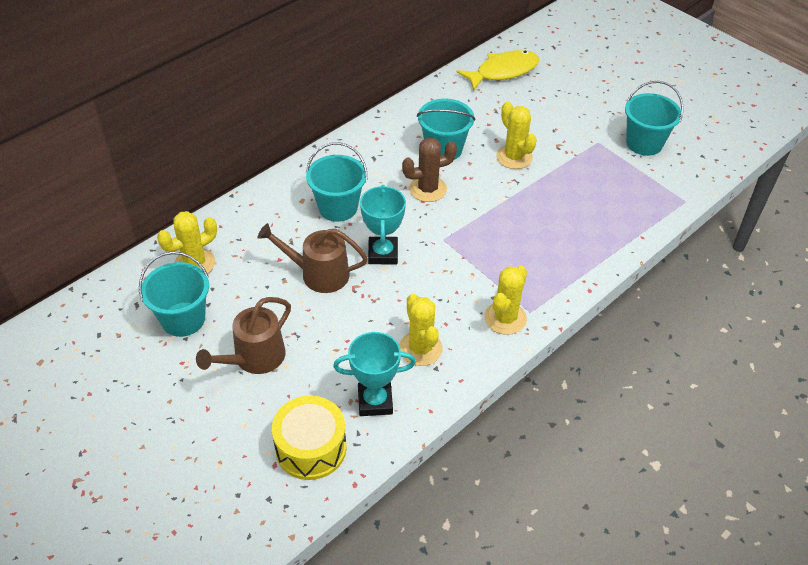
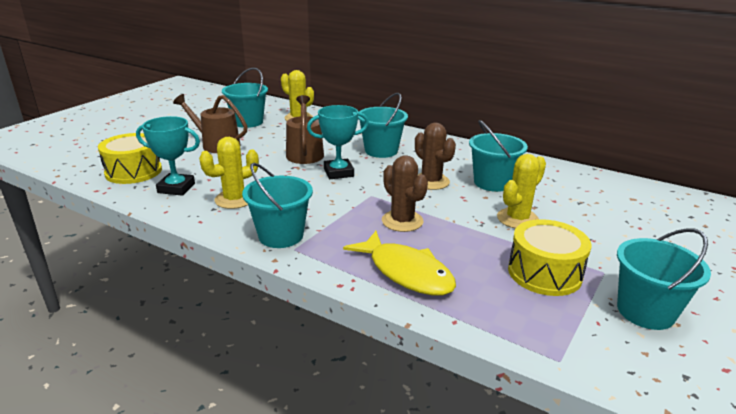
camera: 75 degrees right, 20 degrees down
(375, 401) = (176, 188): turquoise trophy -> turquoise trophy turned 60 degrees counterclockwise
(499, 229) = (402, 221): none -> brown cactus
(503, 71) = (649, 200): yellow fish -> yellow fish (406, 272)
(505, 318) = (281, 235): yellow cactus -> turquoise bucket
(594, 172) = (544, 273): none -> yellow drum

